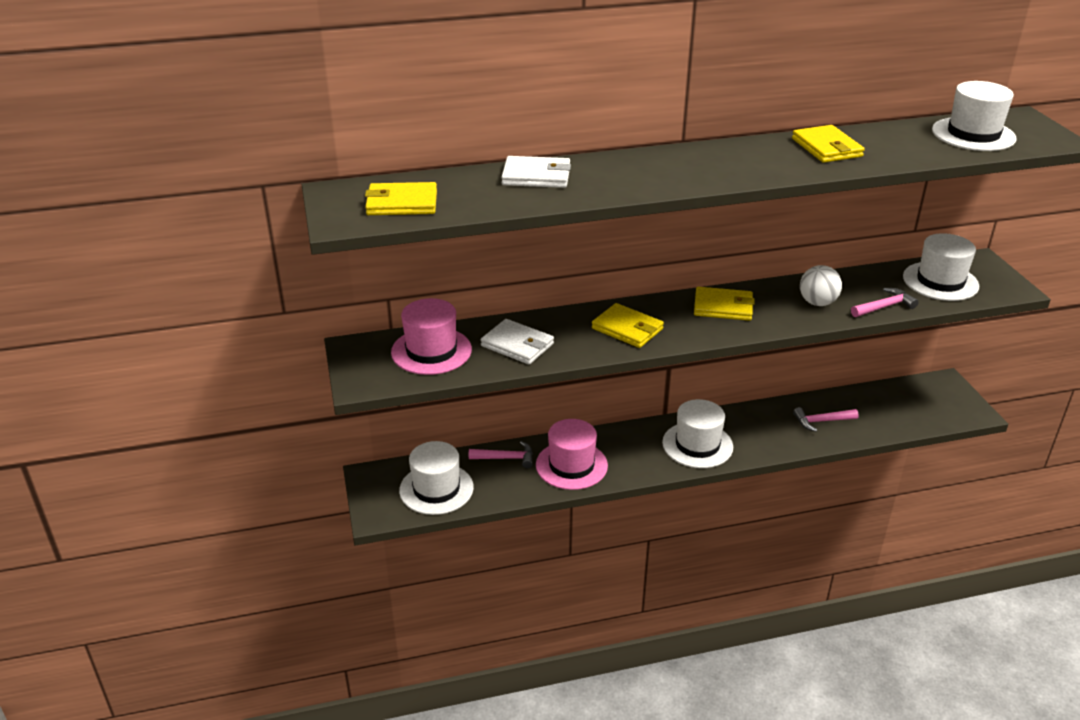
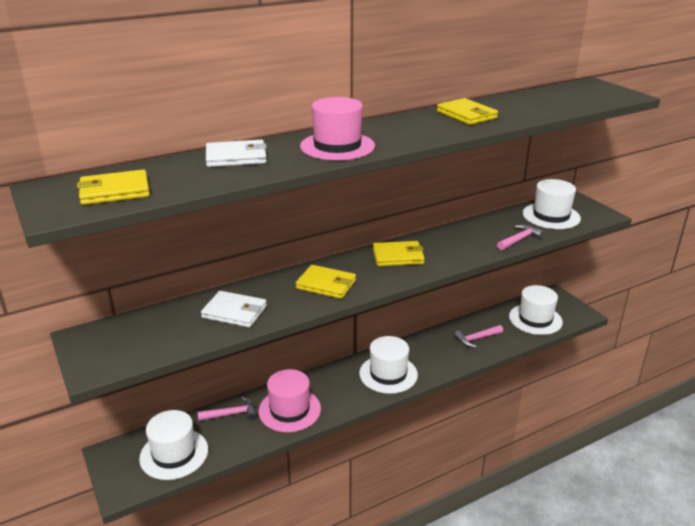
camera: 15 degrees left, 5 degrees down
(431, 351) = (156, 329): pink hat -> pink hat (337, 146)
(817, 302) = (469, 243): white ball -> none
(973, 134) = (567, 97): white hat -> white hat (535, 319)

